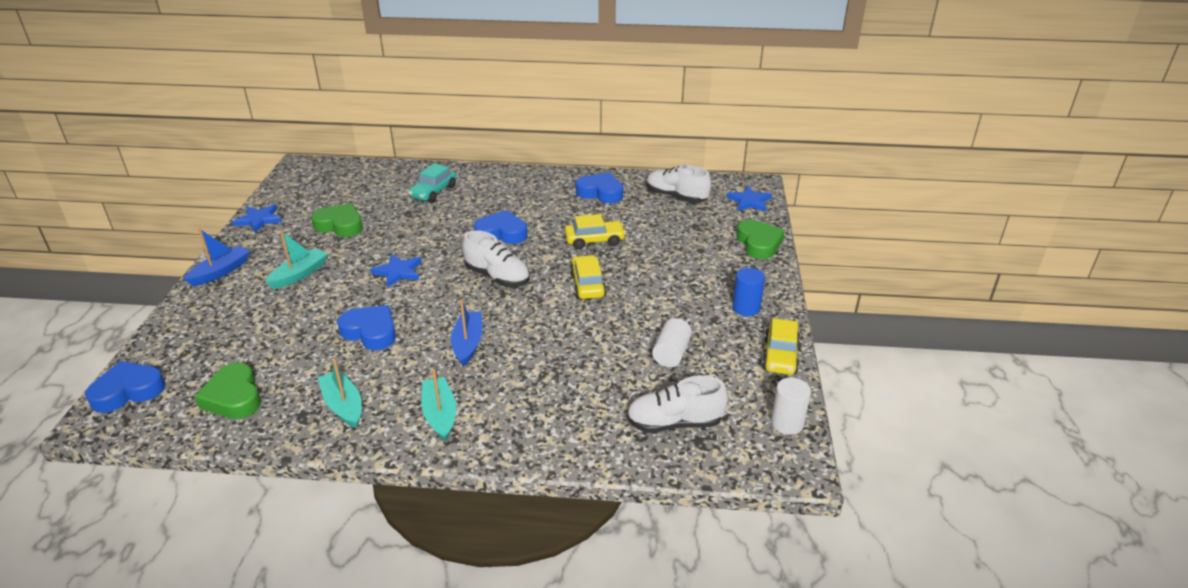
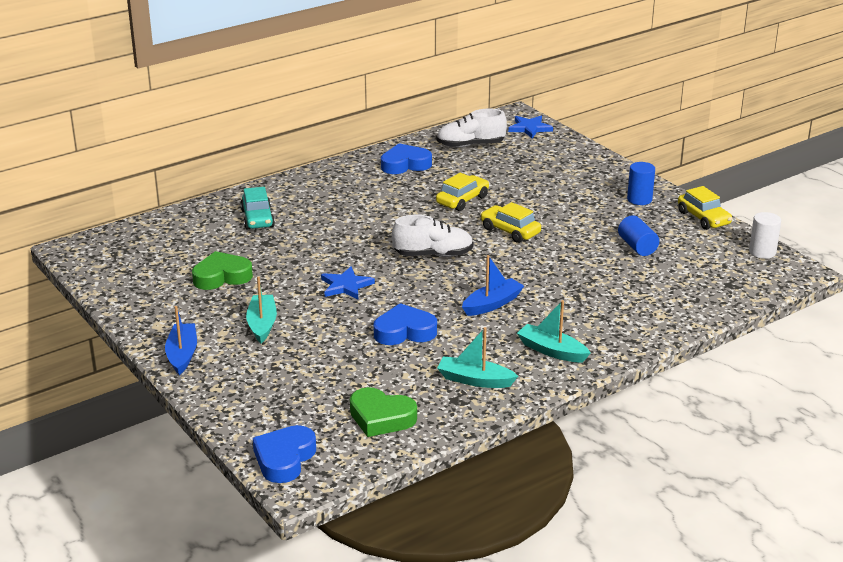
camera: 40 degrees left, 5 degrees down
(259, 220) = (130, 305): blue star -> none
(468, 343) = (492, 304): blue boat -> blue boat turned 90 degrees clockwise
(502, 233) = (379, 224): blue heart -> none
(671, 353) = (637, 247): white cylinder -> blue cylinder
(674, 423) = (702, 283): white shoe -> none
(758, 243) = (582, 155): green heart -> none

